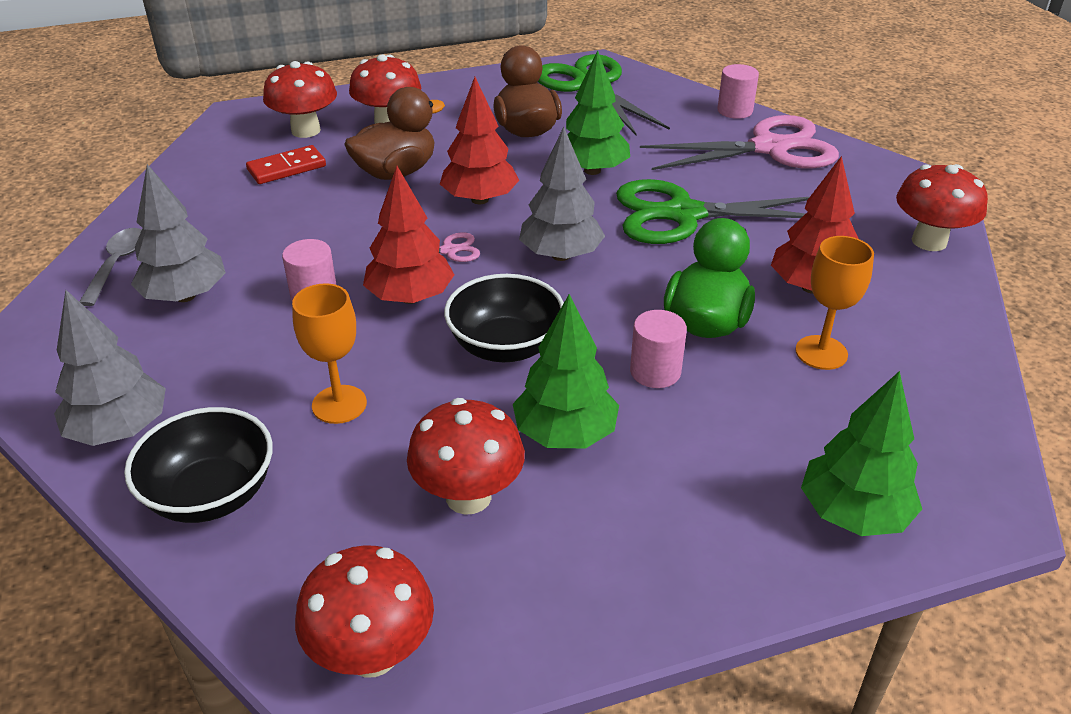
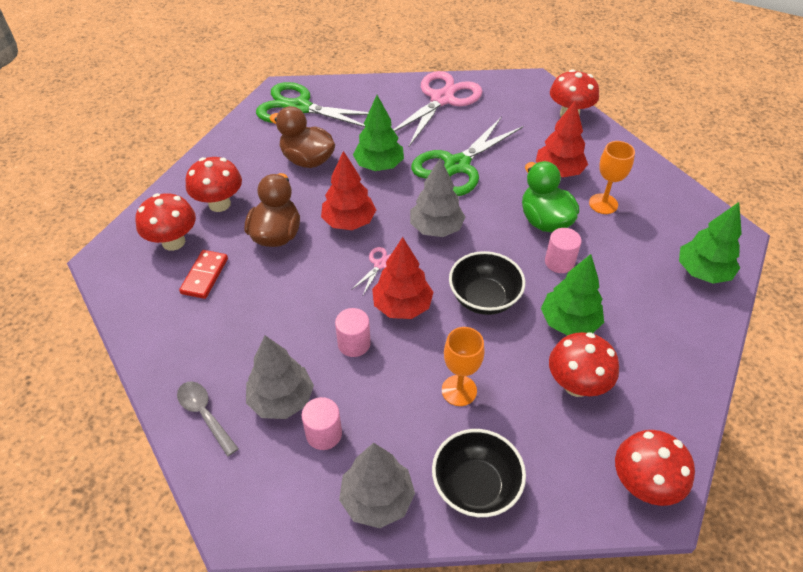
camera: 45 degrees left, 10 degrees up
(734, 111) = (395, 83): pink cylinder -> pink cylinder (324, 434)

